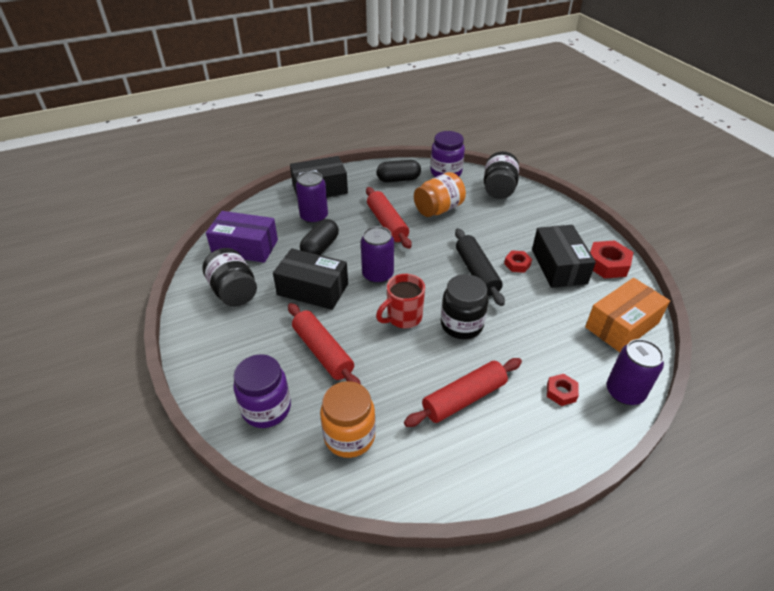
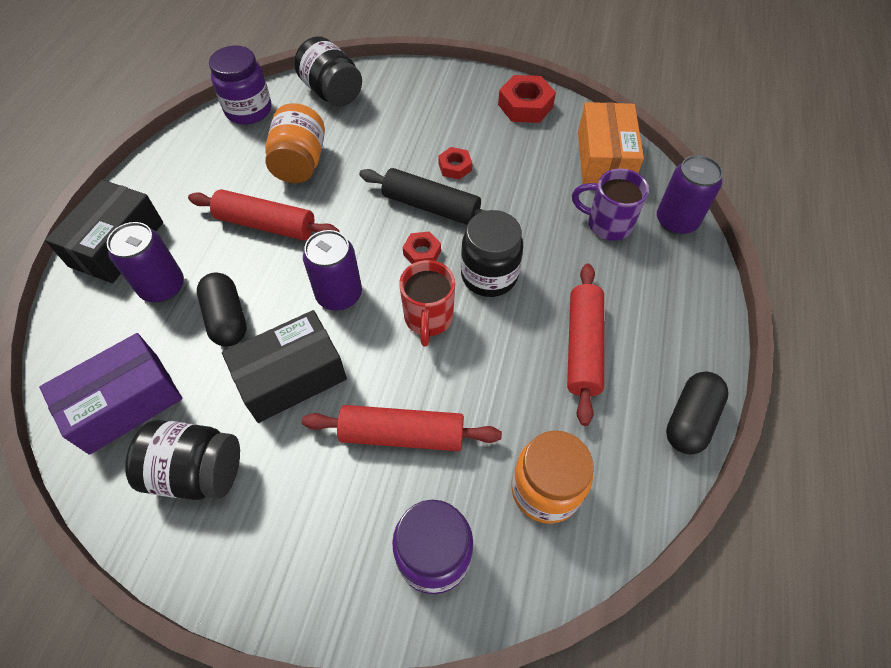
camera: 50 degrees left, 15 degrees up
(398, 179) = (203, 158): black capsule -> black capsule (690, 420)
(558, 266) = (491, 140): black box -> none
(561, 392) = (639, 265): red nut -> red nut (422, 252)
(571, 357) = (607, 224): none -> purple mug

